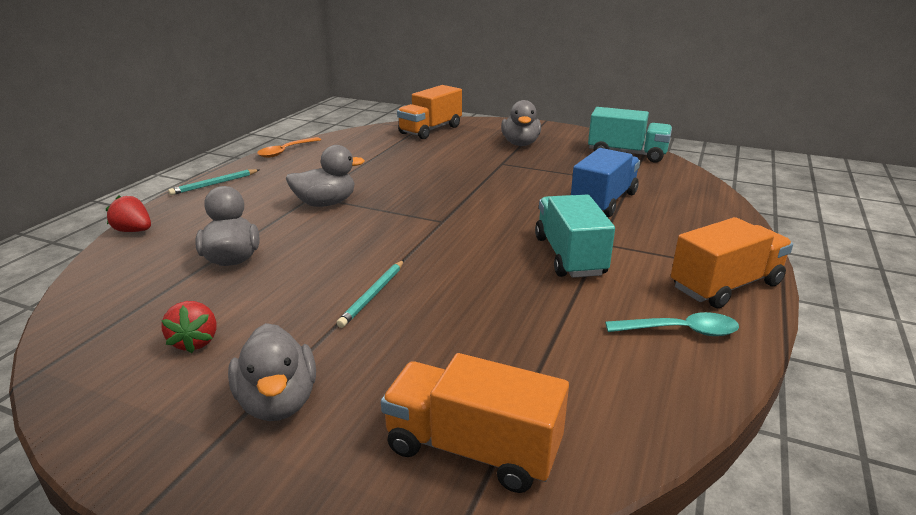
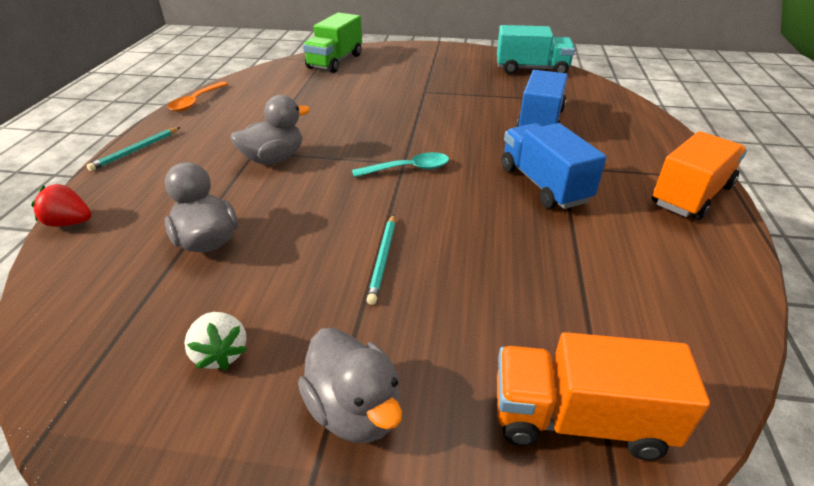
camera: 15 degrees left, 10 degrees up
(195, 342) = (220, 353): red strawberry -> white strawberry
(430, 130) = (335, 61): orange truck -> green truck
(520, 144) = (430, 68): grey duck -> none
(569, 256) = (543, 184): turquoise truck -> blue truck
(680, 331) = (682, 249): turquoise spoon -> turquoise spoon (408, 169)

